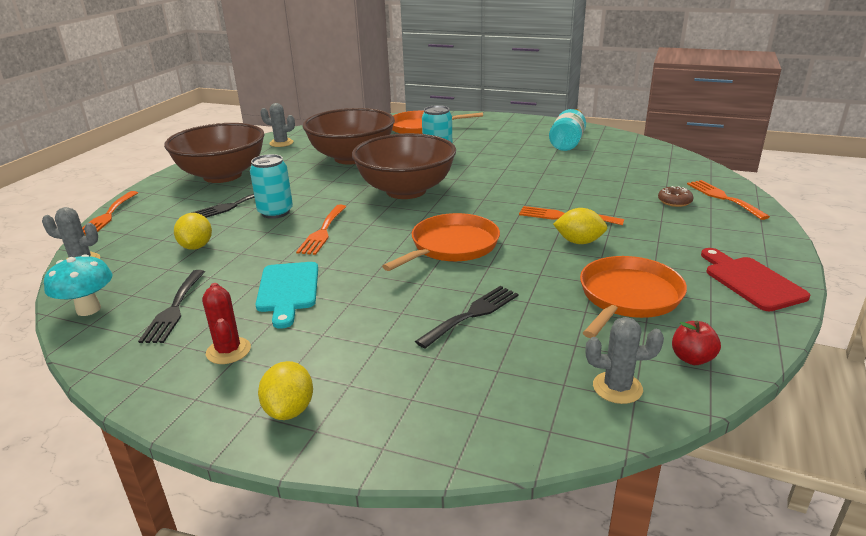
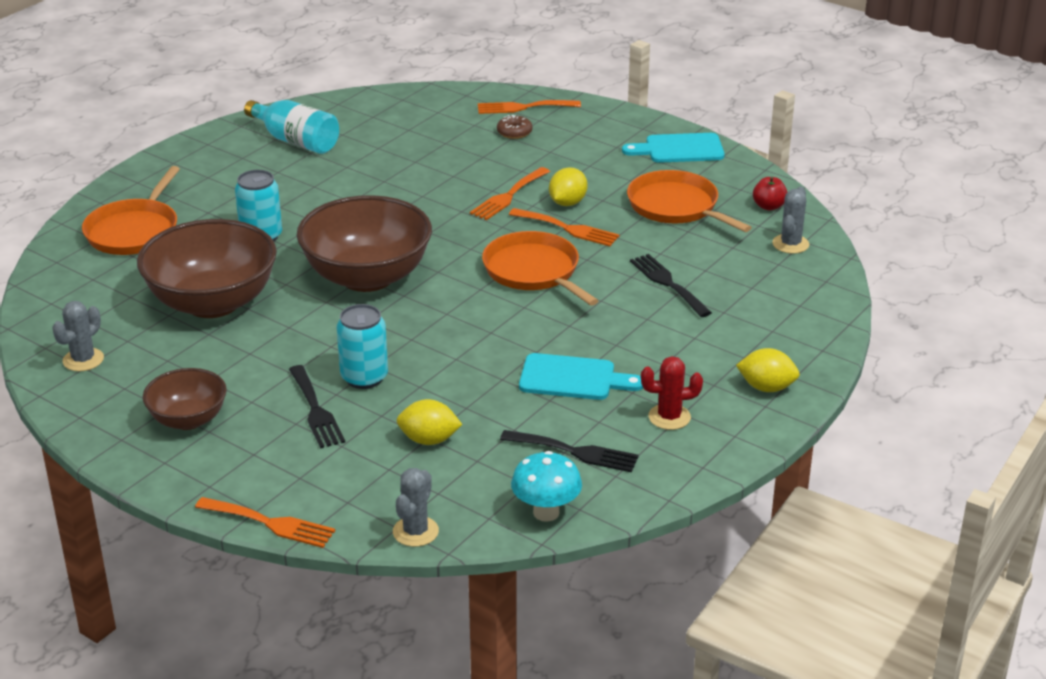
camera: 75 degrees left, 5 degrees up
(222, 175) = (188, 419): brown bowl -> brown bowl, size x0.55
(322, 232) = (447, 347): orange fork -> orange fork (568, 229)
(751, 281) = (679, 149): red cutting board -> turquoise cutting board

